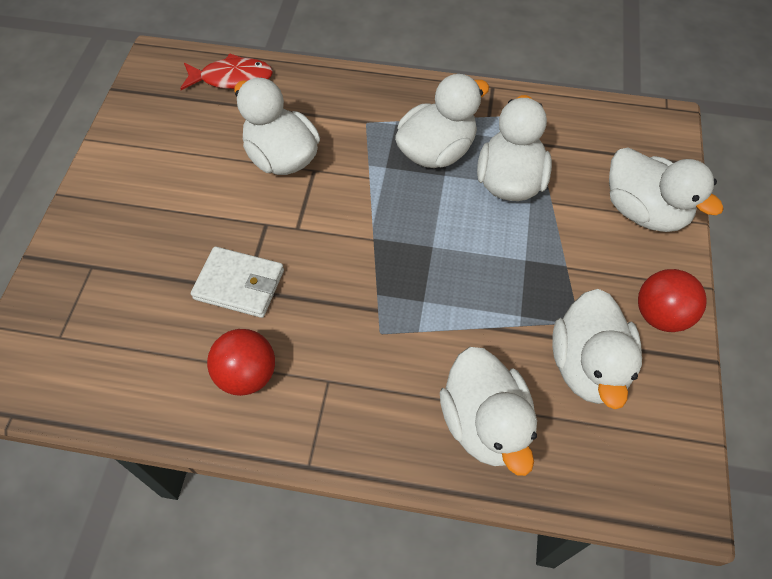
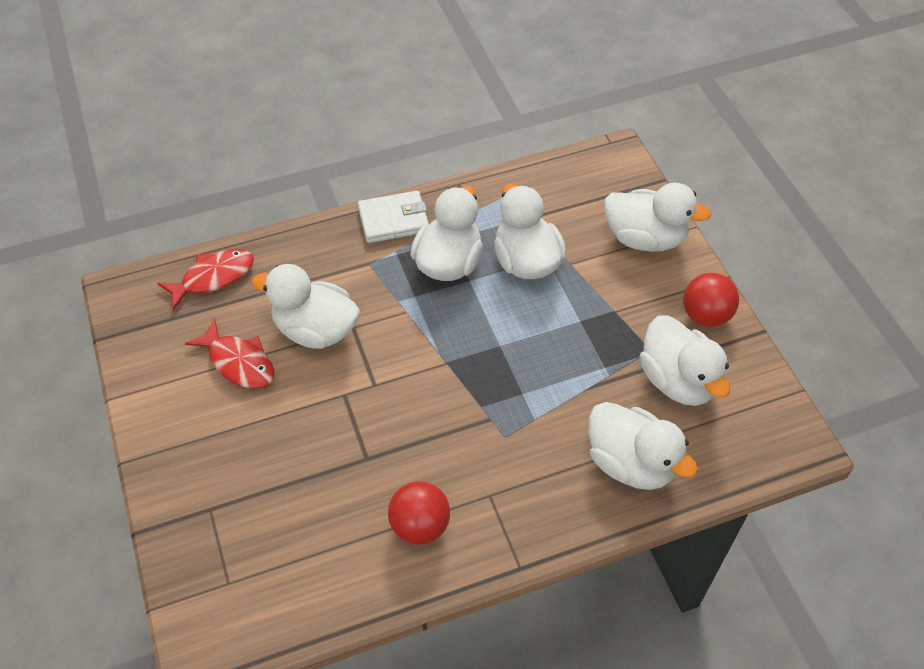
camera: 30 degrees left, 5 degrees down
(202, 156) = (239, 362): none -> red fish
(239, 284) = (359, 457): white wallet -> white wallet (393, 220)

